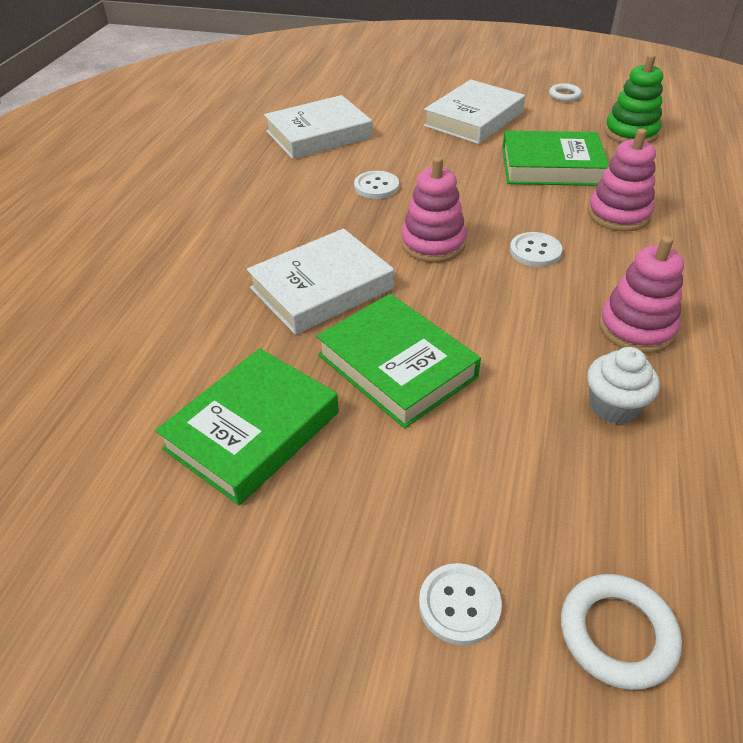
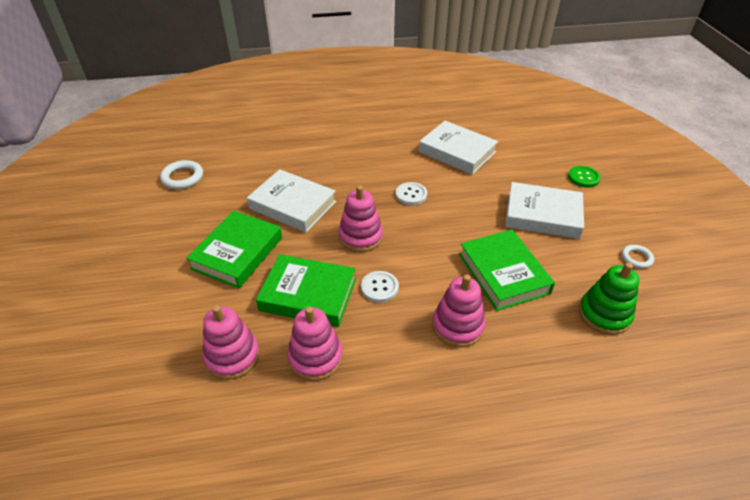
camera: 65 degrees right, 0 degrees up
(252, 430) = (175, 218): green book -> green book (308, 294)
(430, 81) = (583, 177): none -> green button
(459, 605) = (81, 318): white button -> none
(613, 406) = (232, 356): white cupcake -> pink stacking toy
(617, 634) = (68, 382): white ring -> white ring (182, 178)

